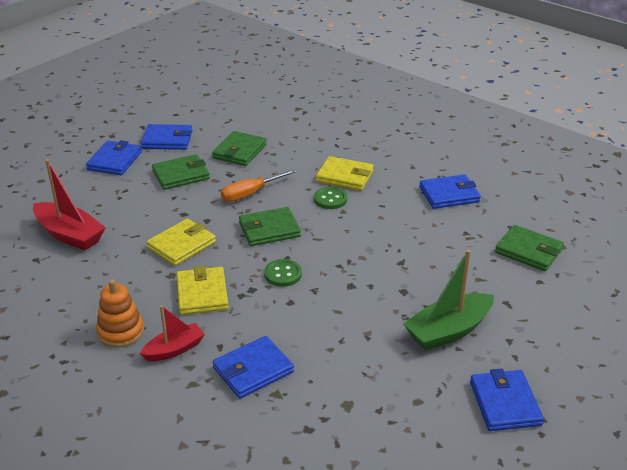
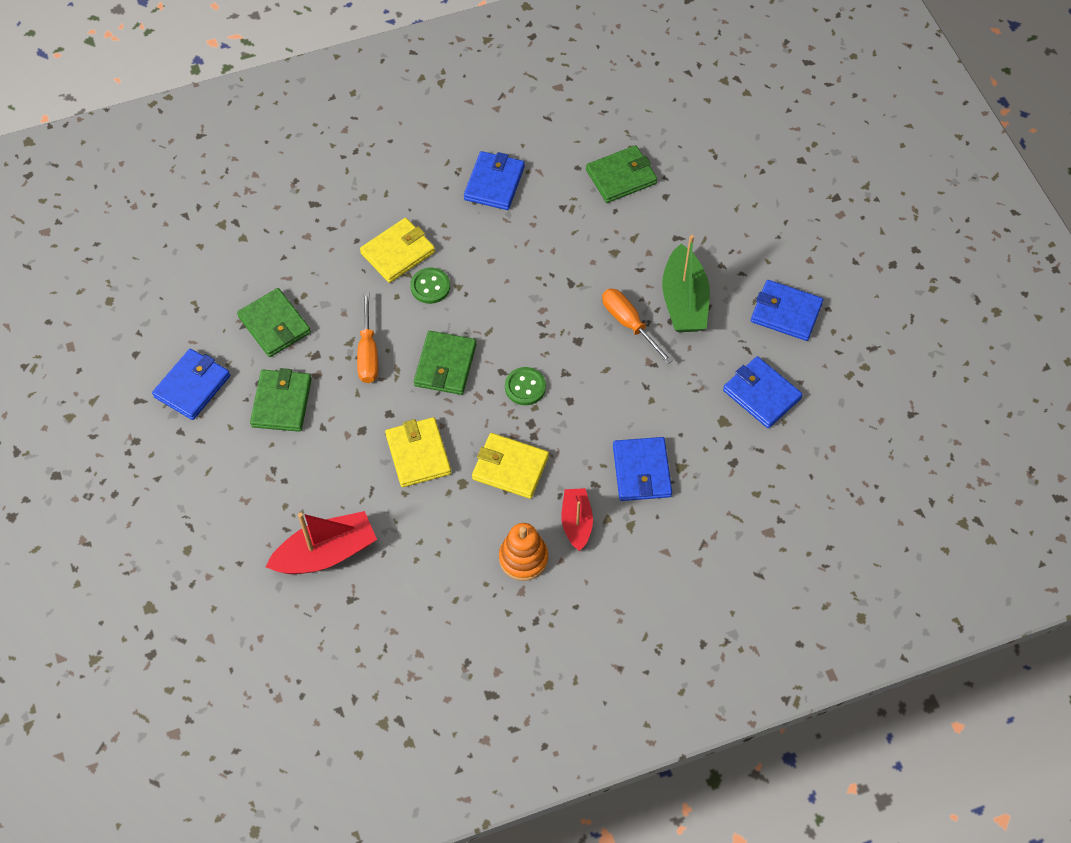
camera: 60 degrees left, 25 degrees up
(114, 161) = (200, 458): blue wallet -> blue wallet (761, 394)
(394, 307) = (629, 324): none -> orange screwdriver

